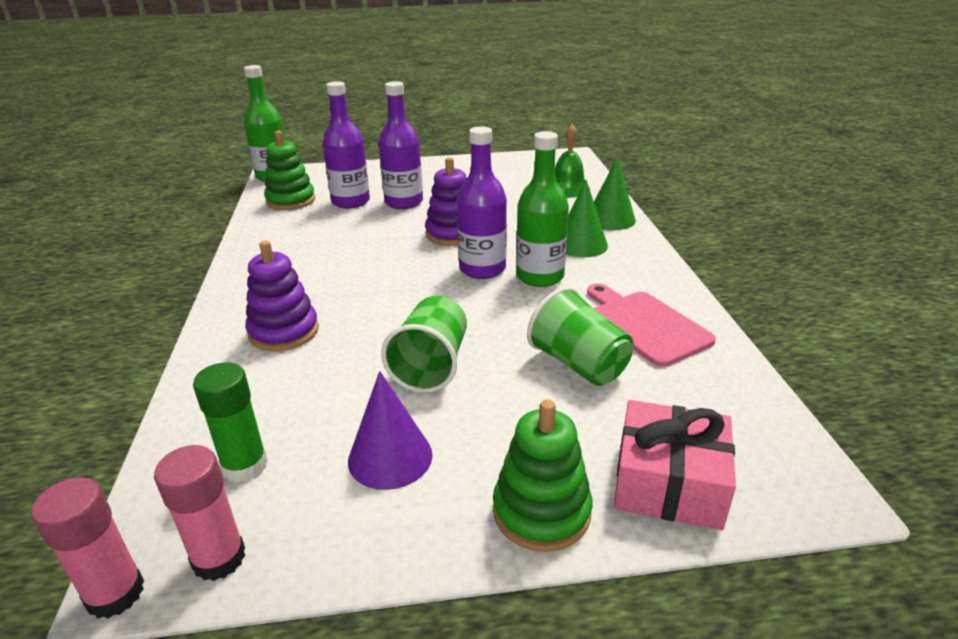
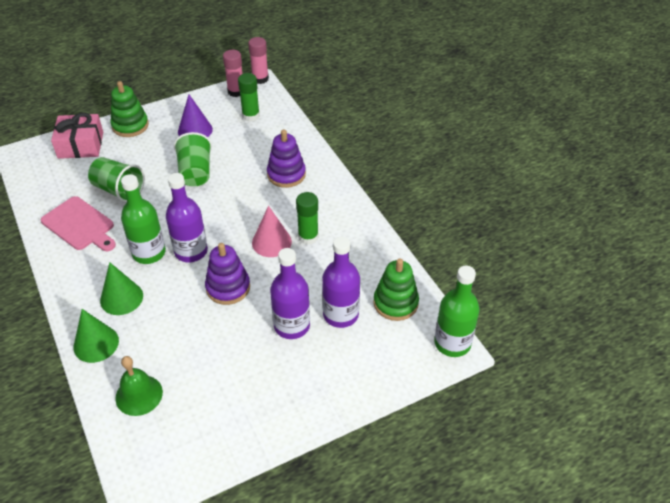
camera: 160 degrees right, 15 degrees up
(324, 258) = (308, 237): none -> green glue stick
(374, 261) = (271, 242): none -> pink cone

